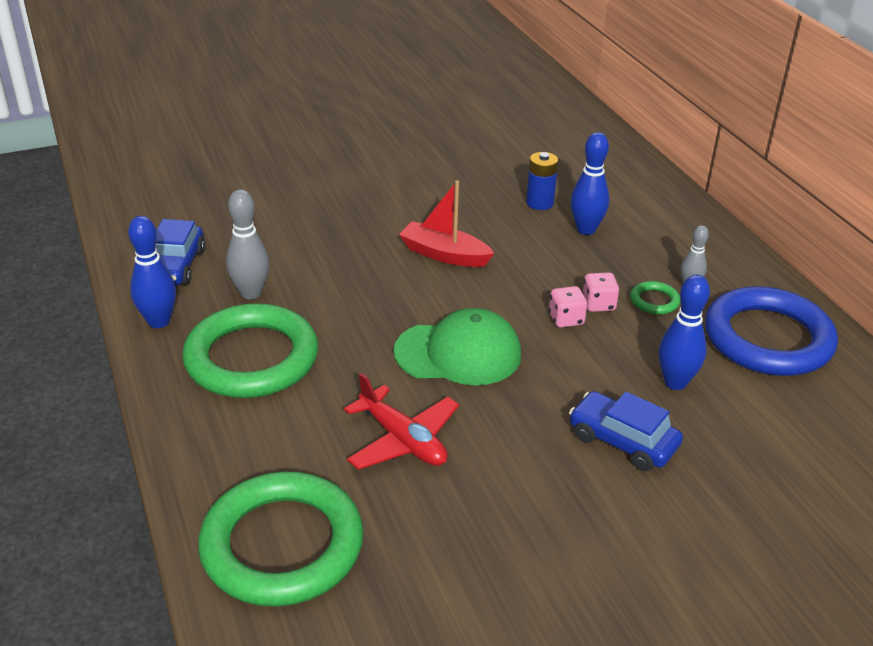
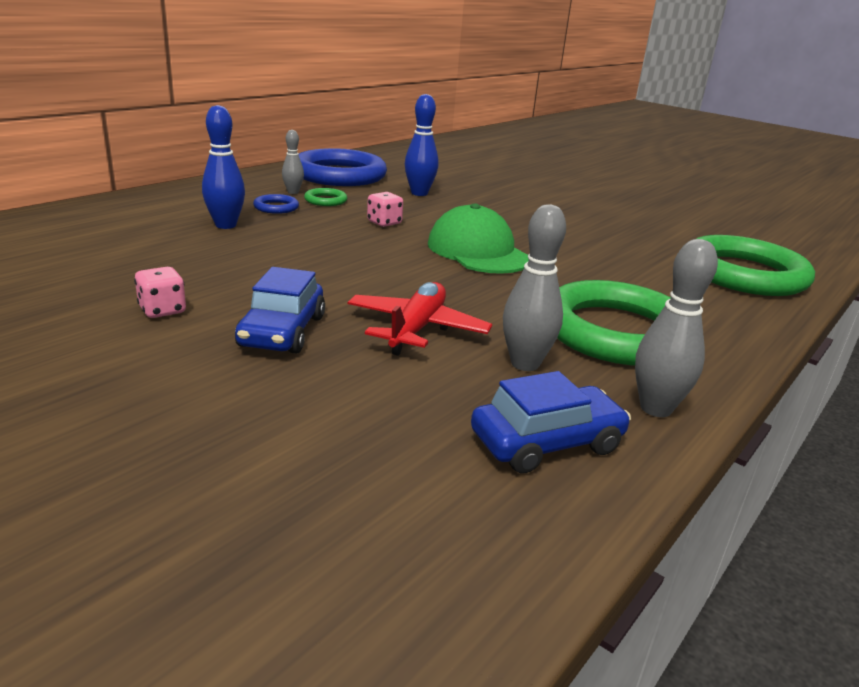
camera: 120 degrees left, 10 degrees down
(159, 321) = (655, 408): blue bowling pin -> grey bowling pin
(403, 440) = (598, 256): red plane -> red plane (416, 329)
(444, 254) = (330, 276): red boat -> none
(539, 203) = (180, 246): blue battery -> none
(598, 304) = (350, 215): pink dice -> pink dice (162, 310)
(622, 441) = (496, 202): blue car -> blue car (282, 331)
(634, 265) = (276, 207): none -> blue ring

